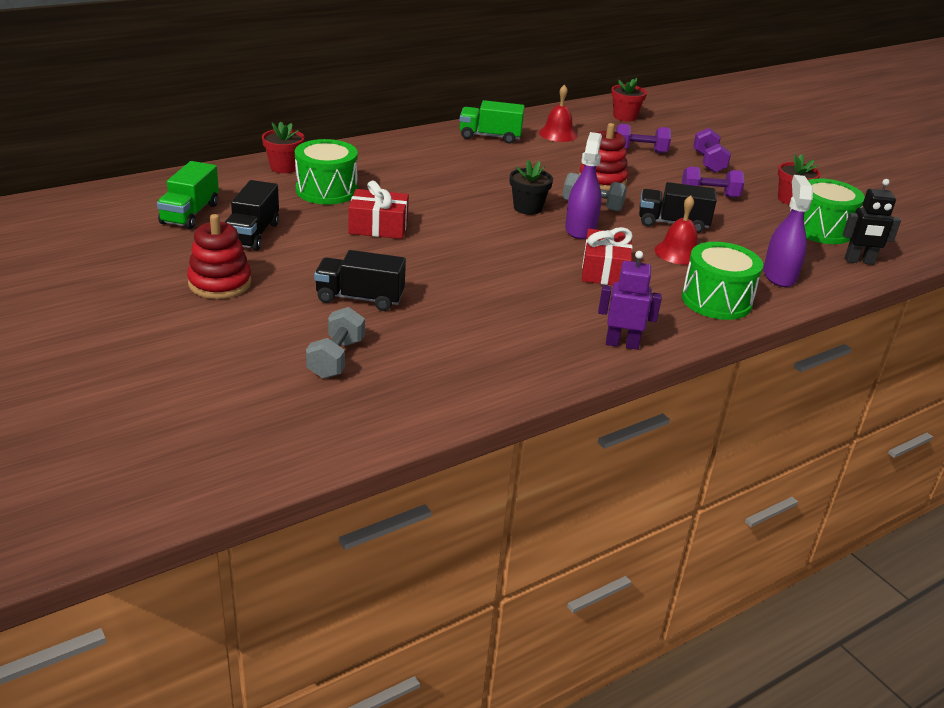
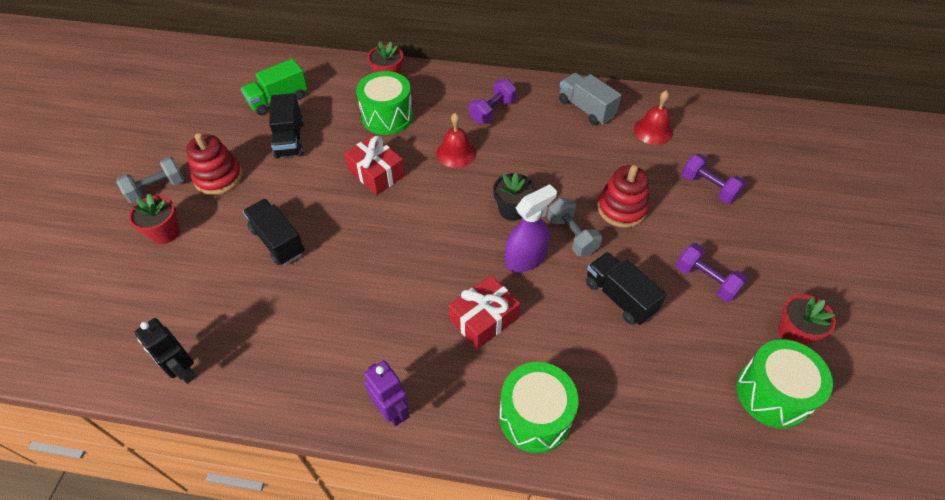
camera: 45 degrees right, 20 degrees up
(252, 234) = (290, 139): black truck -> black truck turned 60 degrees counterclockwise
(336, 358) = (196, 291): grey dumbbell -> grey dumbbell (157, 189)
(490, 136) = (586, 109): green truck -> grey truck
(624, 117) = (751, 135): red flower pot -> red flower pot (165, 233)
(678, 252) = (577, 336): red bell -> red bell (456, 153)
(708, 162) = (764, 236): purple dumbbell -> purple dumbbell (492, 111)
(779, 275) = (639, 425): purple spray bottle -> none
(859, 261) = (757, 463): black robot -> black robot (184, 371)

